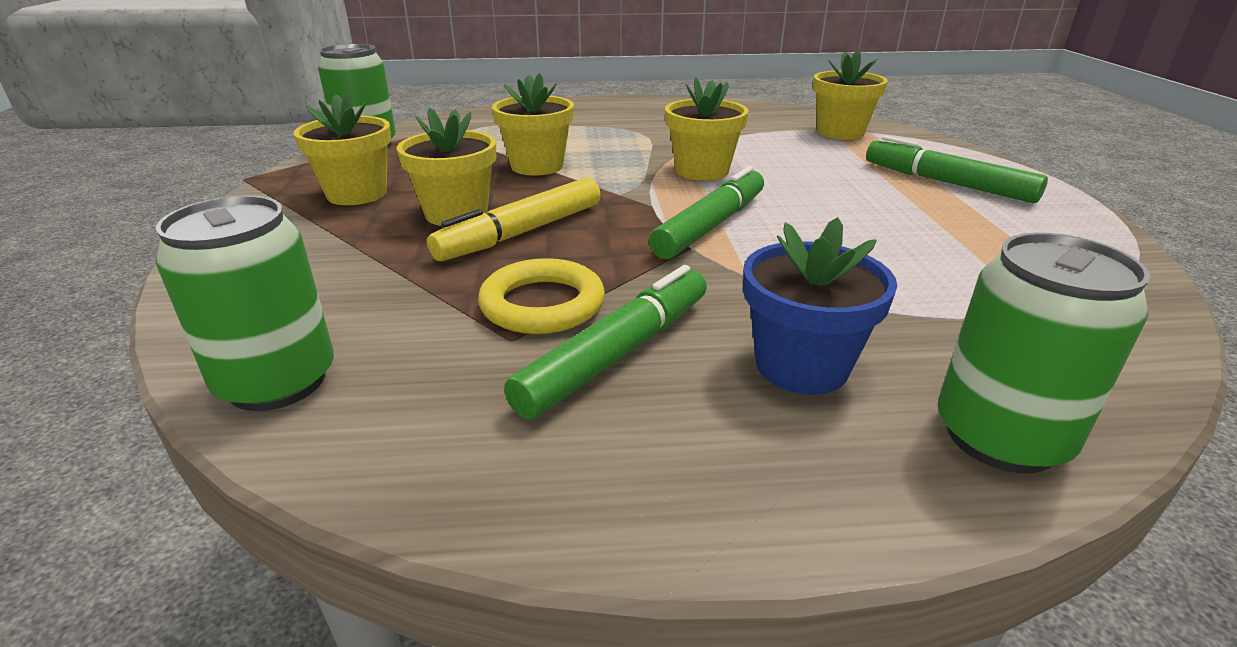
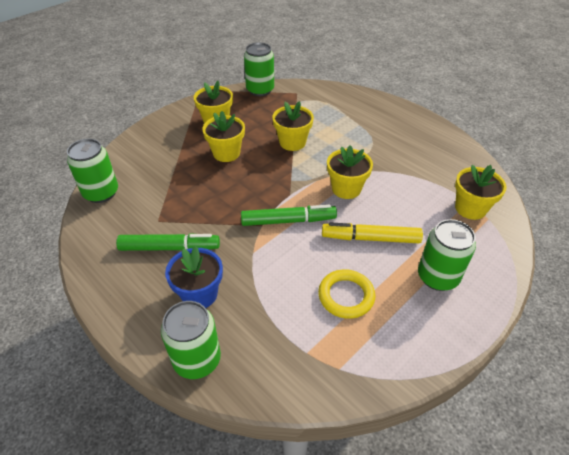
camera: 50 degrees right, 15 degrees up
(522, 233) = (228, 177): yellow marker -> yellow marker (370, 238)
(542, 304) = (183, 214): yellow ring -> yellow ring (346, 296)
(946, 183) = (437, 277): green marker -> green can

